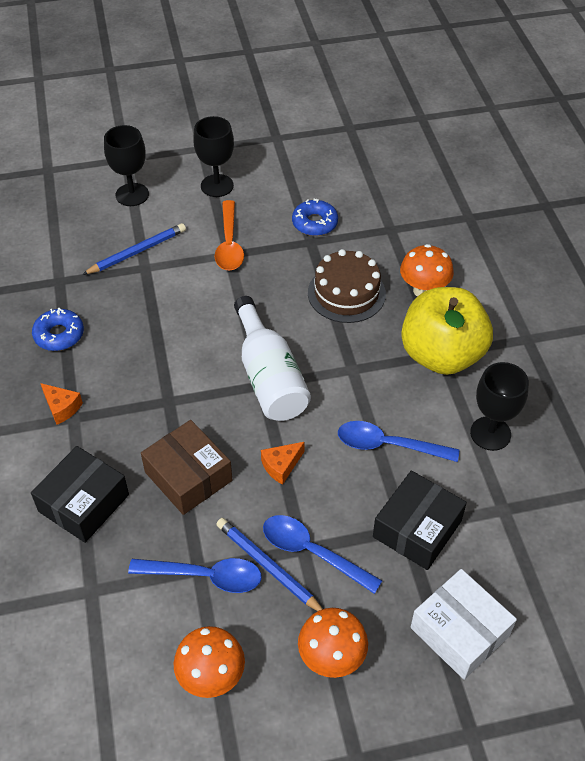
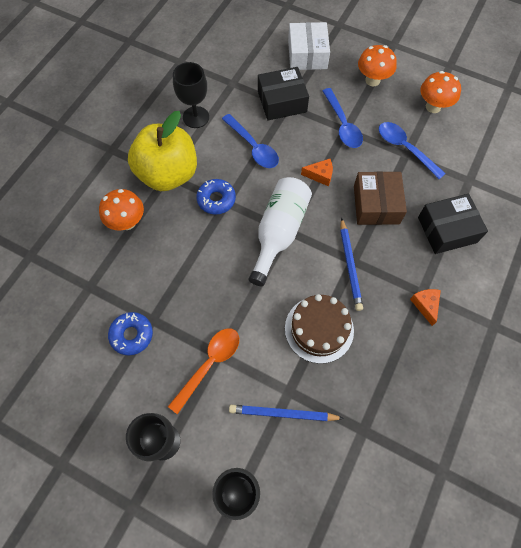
camera: 140 degrees left, 15 degrees up
(59, 335) = (394, 371): blue donut -> blue donut (216, 199)
(268, 566) = (370, 133): blue pencil -> blue pencil (350, 266)
(346, 293) = (174, 257): brown cake -> brown cake (319, 329)

